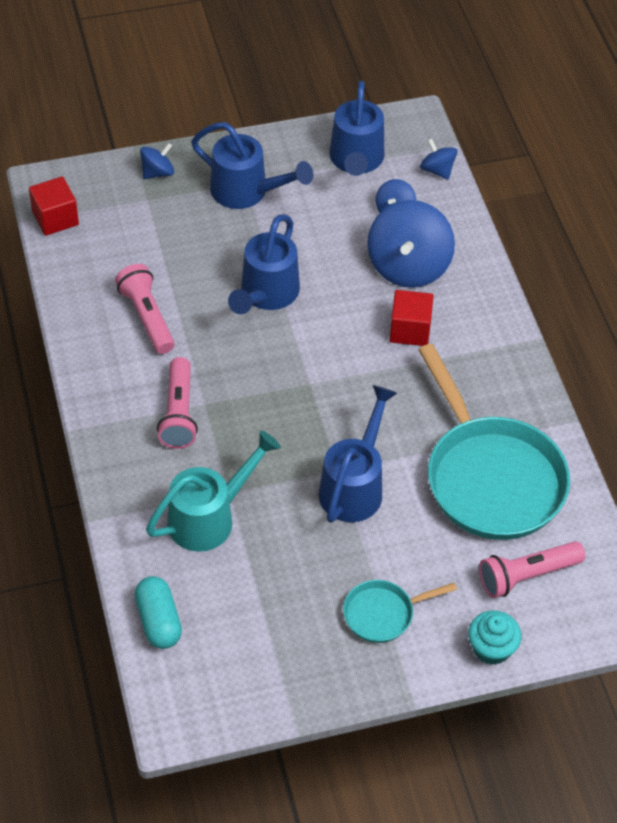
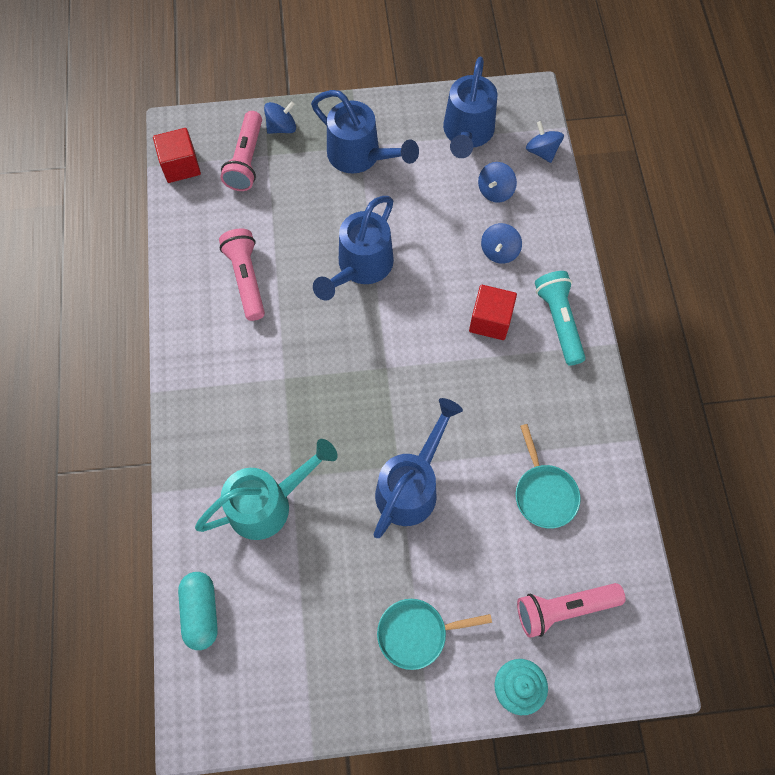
camera: 10 degrees right, 15 degrees up
(179, 413) = (258, 386): pink flashlight -> pink flashlight (246, 160)
(408, 266) = (499, 251): blue spinning top -> blue spinning top, size x0.50
(480, 323) = (559, 321): none -> turquoise flashlight
(490, 478) = (544, 493): turquoise pan -> turquoise pan, size x0.47

